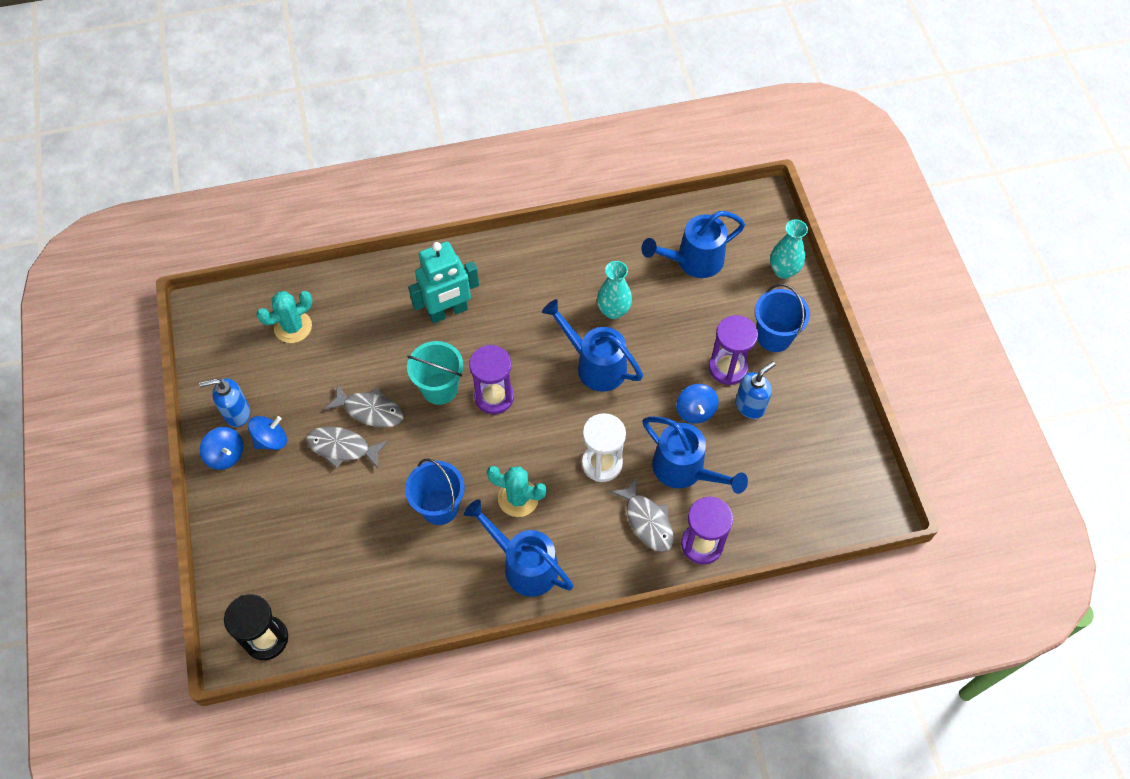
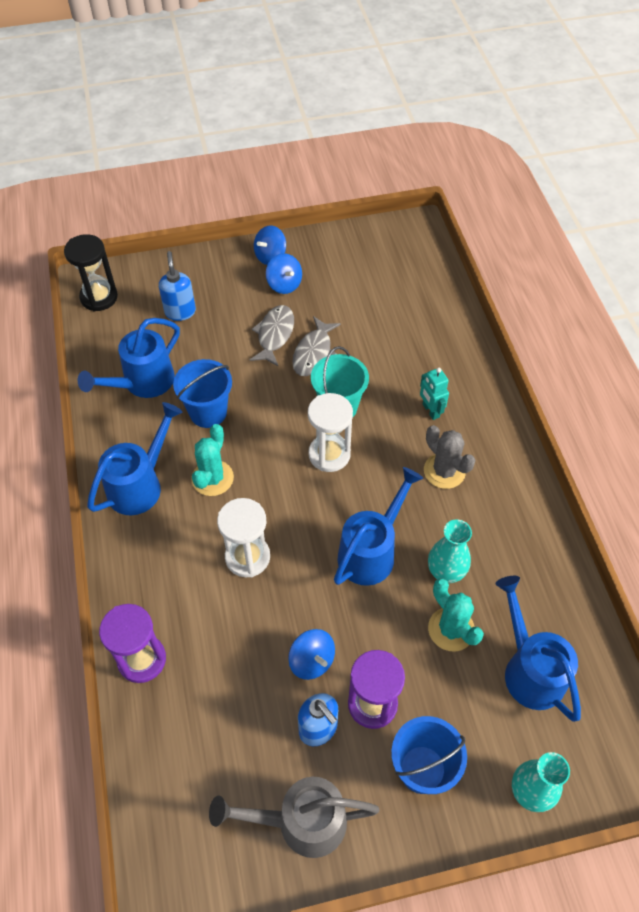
camera: 90 degrees right, 5 degrees down
(237, 413) = (311, 259): blue soap dispenser -> blue soap dispenser (180, 312)
(293, 327) = (403, 289): turquoise cactus -> turquoise cactus (451, 629)
(448, 312) = (430, 411): turquoise robot -> turquoise robot, size x0.54
(494, 397) = (329, 454): purple hourglass -> white hourglass
(514, 305) = (444, 471): none -> grey cactus
(647, 521) = (176, 602): grey fish -> none
(685, 470) = (234, 645): blue watering can -> blue watering can (142, 383)
(695, 411) = (312, 661): blue spinning top -> blue spinning top turned 120 degrees counterclockwise
(820, 417) = (301, 821): none -> grey watering can

